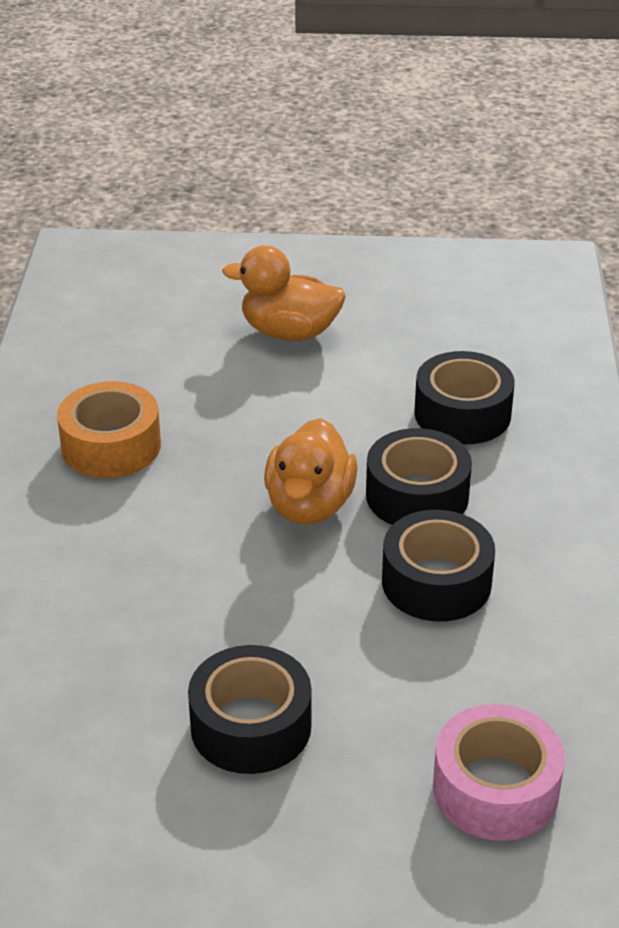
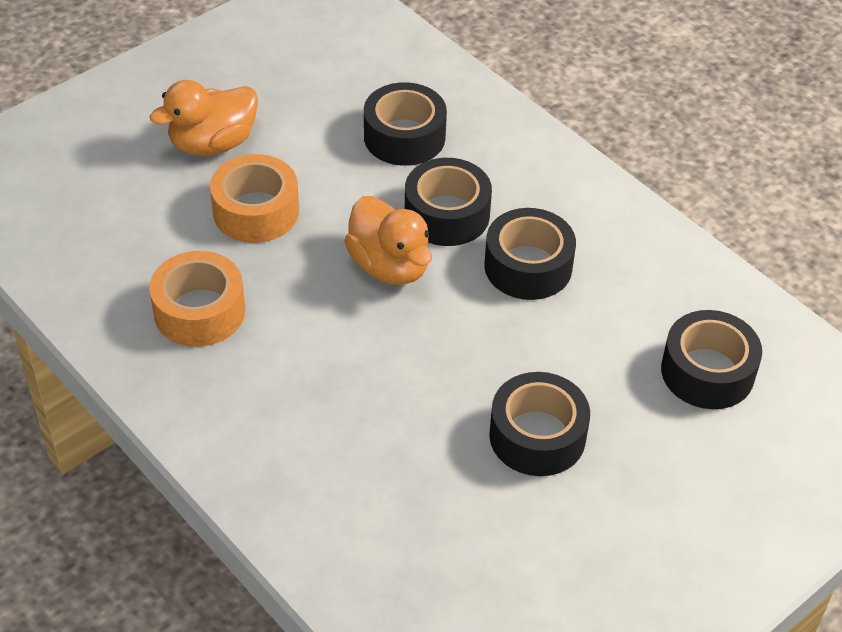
camera: 45 degrees left, 10 degrees up
(255, 400) = (256, 211): none -> orange tape
(495, 789) = (707, 372): pink tape -> black tape

